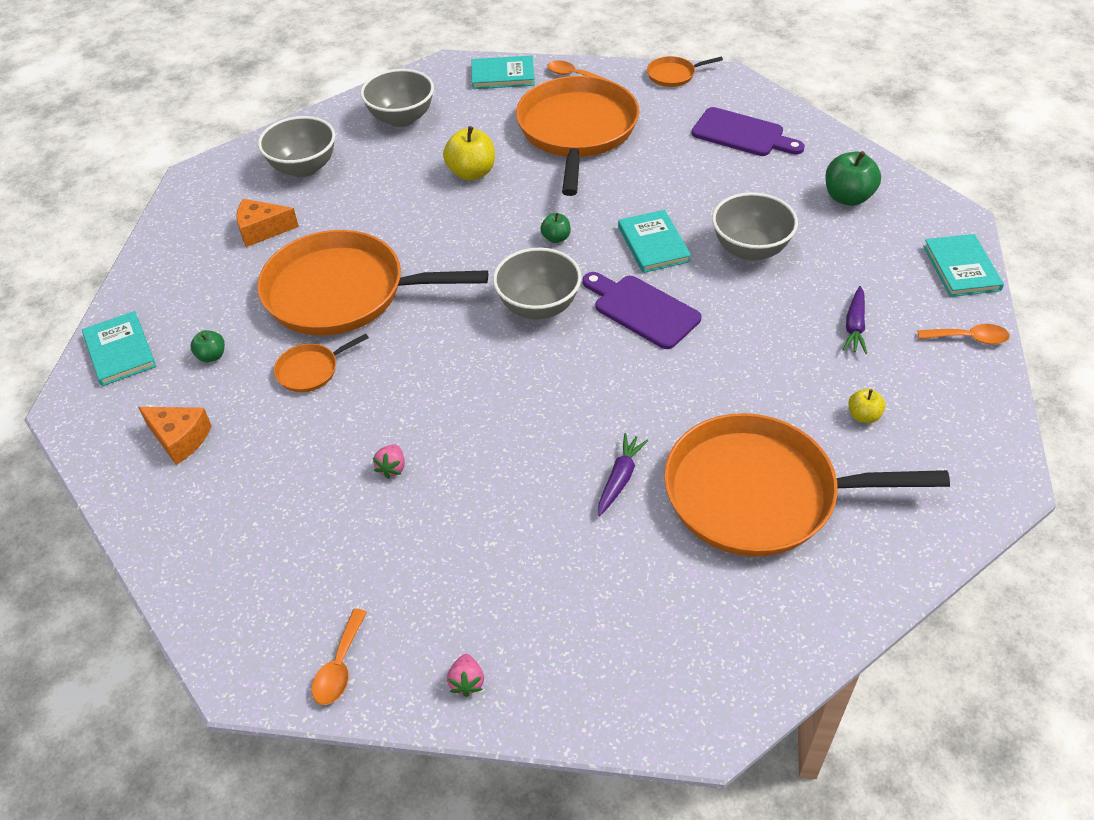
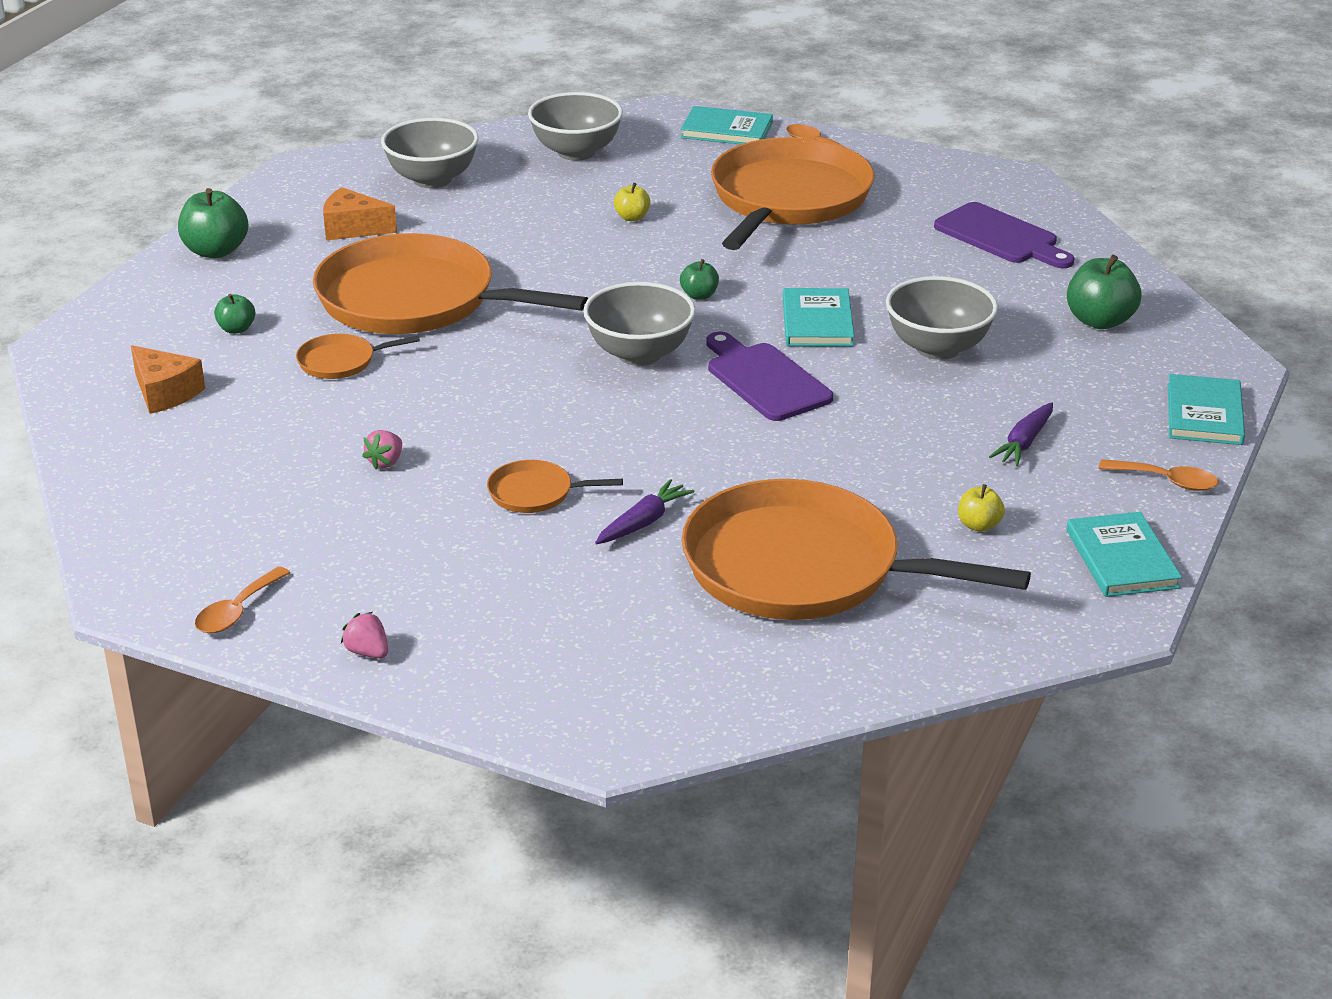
camera: 15 degrees right, 15 degrees down
(120, 351) = (138, 306): turquoise book -> turquoise book (1122, 559)
(161, 278) = (216, 251): none -> green apple
(467, 682) = (367, 652): pink strawberry -> pink strawberry turned 120 degrees clockwise
(471, 173) = (632, 217): yellow apple -> yellow apple, size x0.55
(673, 75) = (948, 164): orange pan -> orange pan (535, 493)

